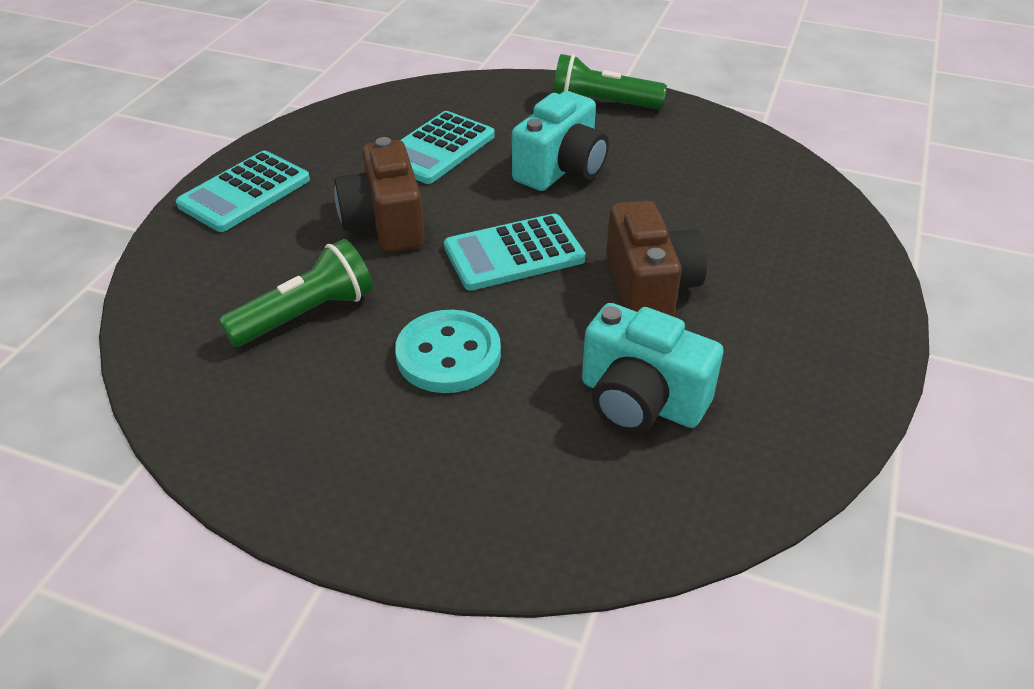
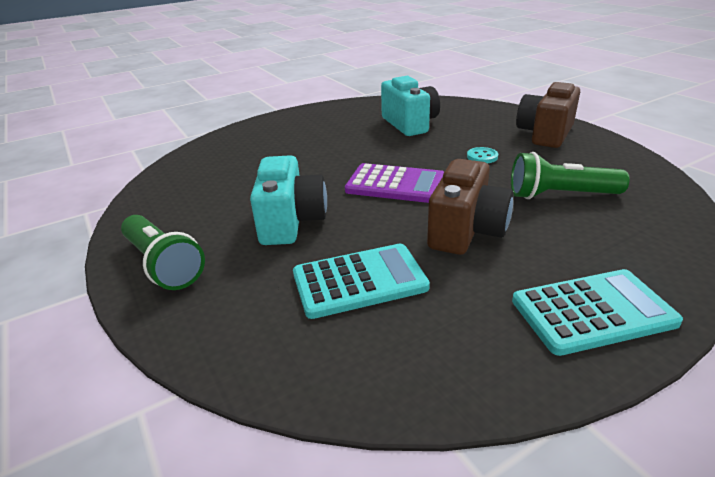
camera: 140 degrees left, 10 degrees down
(448, 355) = (482, 157): turquoise button -> turquoise button, size x0.49
(514, 253) = (395, 184): turquoise calculator -> purple calculator
(561, 169) = (291, 222): turquoise camera -> turquoise camera turned 105 degrees clockwise
(649, 288) = (347, 150): brown camera -> brown camera (545, 134)

